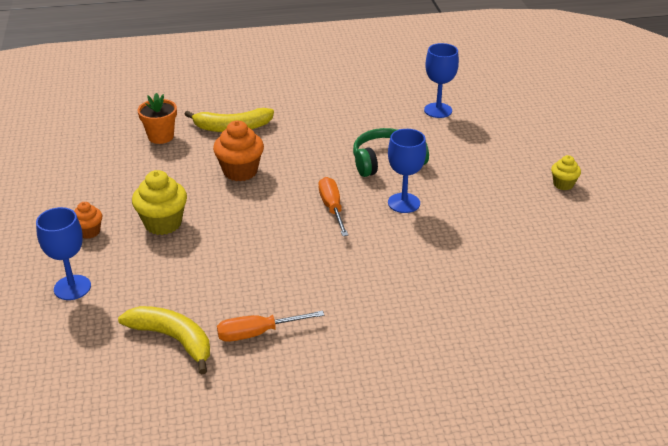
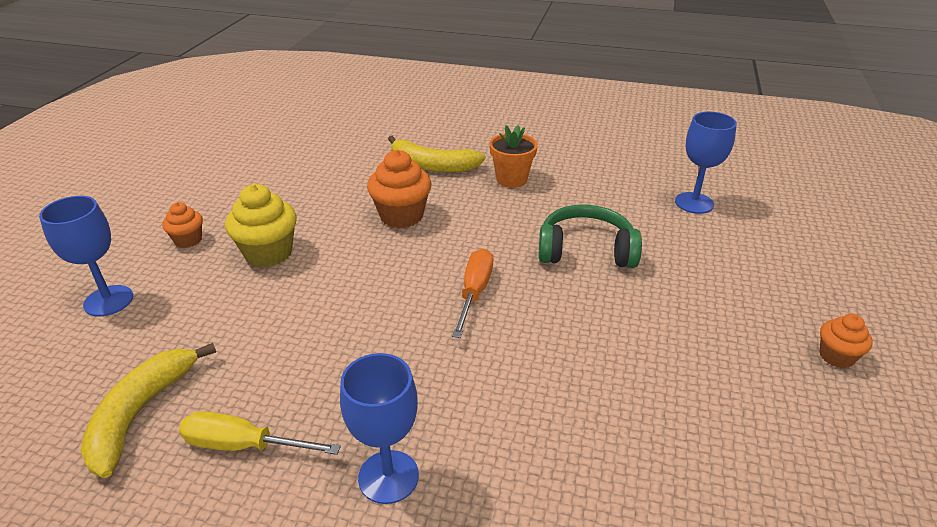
camera: 25 degrees right, 0 degrees up
(161, 137) = (351, 157): orange flower pot -> orange flower pot (511, 179)
(173, 339) = (141, 413): yellow banana -> yellow banana turned 135 degrees counterclockwise
(257, 333) = (243, 445): orange screwdriver -> yellow screwdriver
(404, 203) = (573, 313): blue goblet -> blue goblet (388, 477)
(563, 184) = (836, 356): yellow cupcake -> orange cupcake

